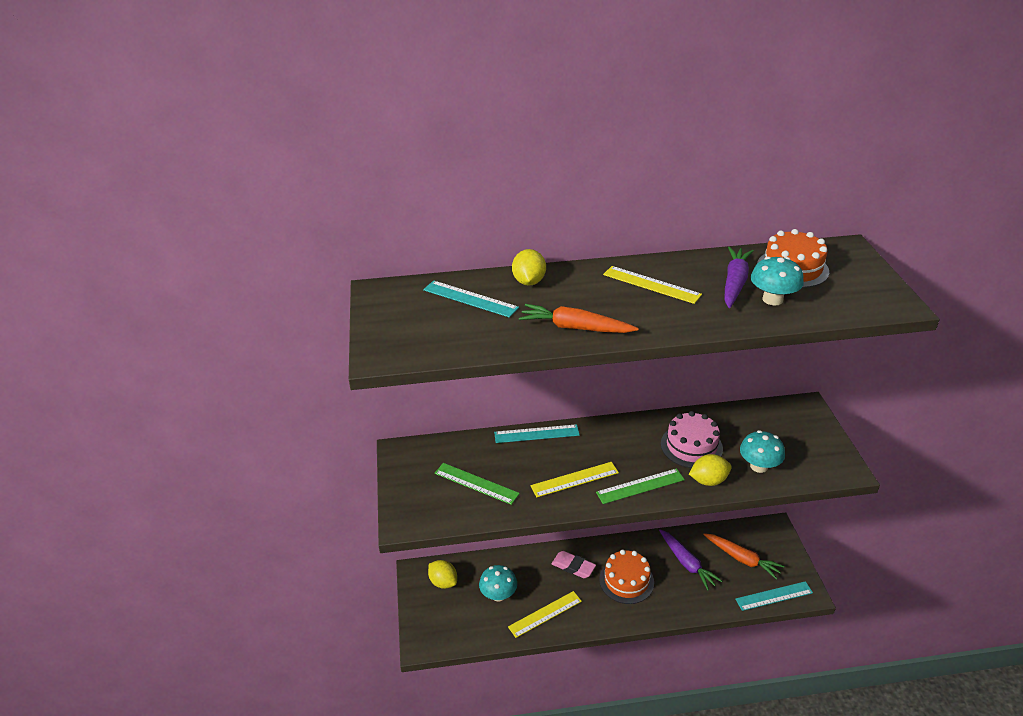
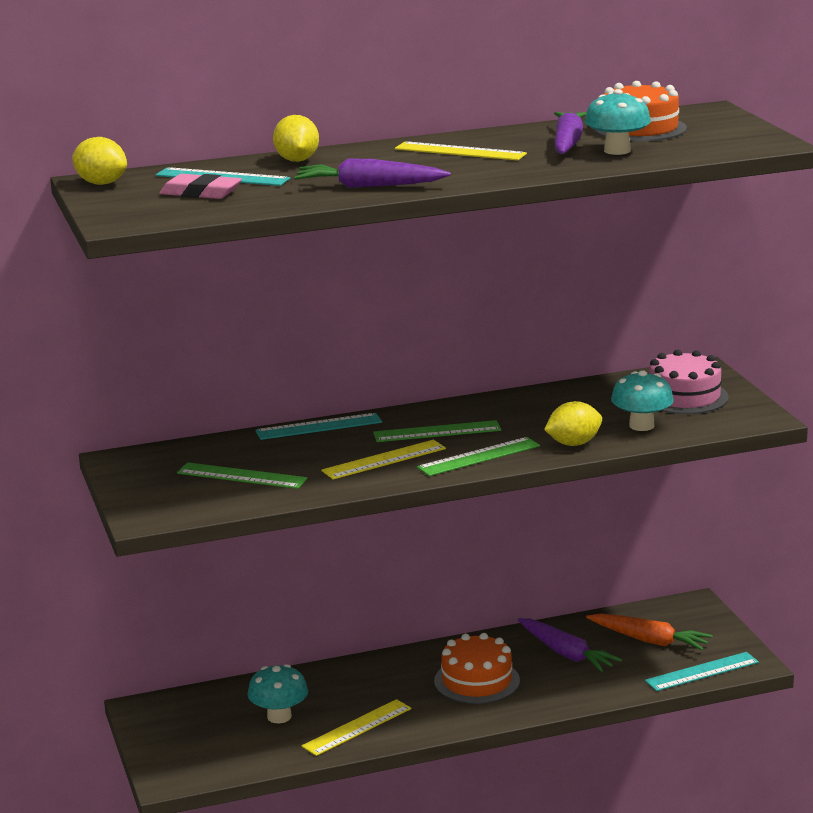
camera: 10 degrees left, 15 degrees down
(443, 582) = (187, 713): yellow lemon -> yellow lemon (101, 183)
(573, 566) = (391, 676): pink eraser -> pink eraser (201, 193)
(575, 328) = (369, 186): orange carrot -> purple carrot
(615, 452) = (437, 432): none -> green ruler
(691, 446) = (545, 417): pink cake -> pink cake (684, 396)

